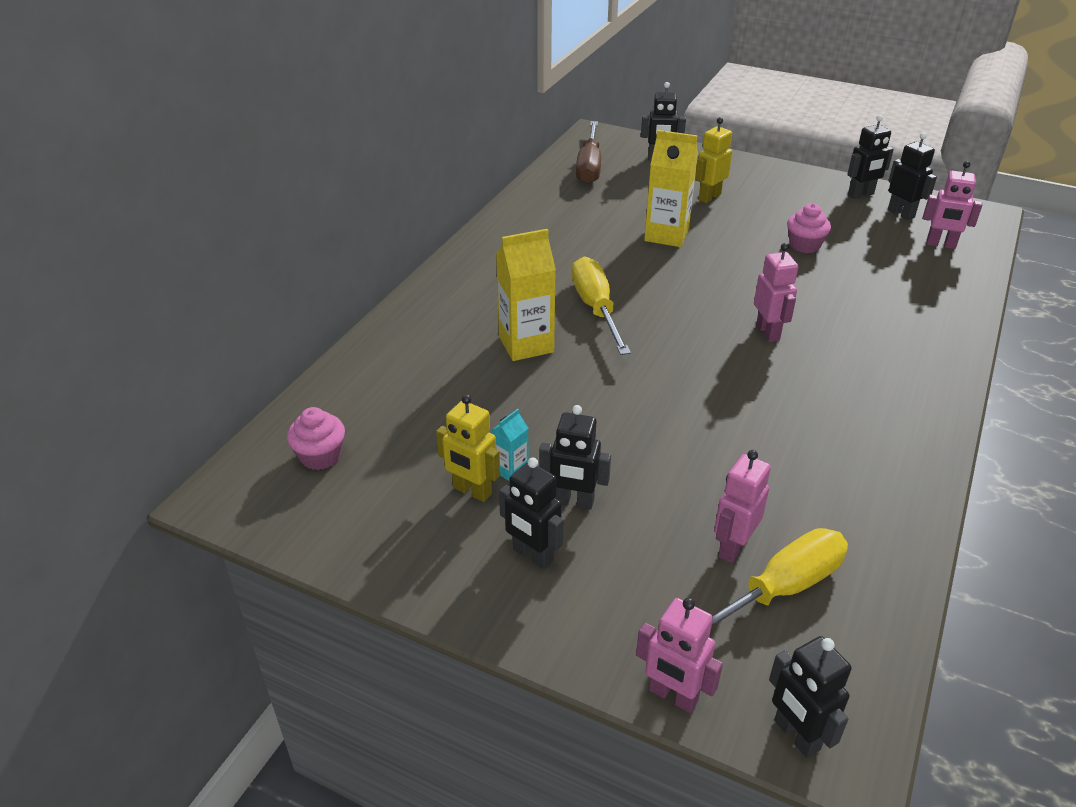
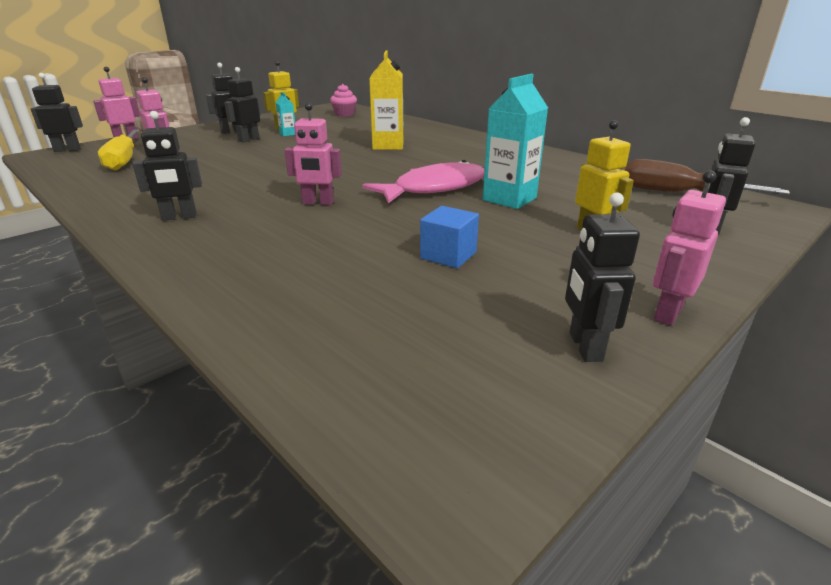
camera: 110 degrees right, 10 degrees down
(596, 308) = (410, 163): yellow screwdriver -> none
(666, 235) = (509, 199): yellow carton -> turquoise carton
(670, 276) = (434, 188): none -> pink fish
(804, 245) = (448, 255): pink cupcake -> blue cube
(901, 213) = (500, 364): black robot -> black robot (179, 217)
(940, 245) = (376, 362): pink robot -> pink robot (667, 313)

